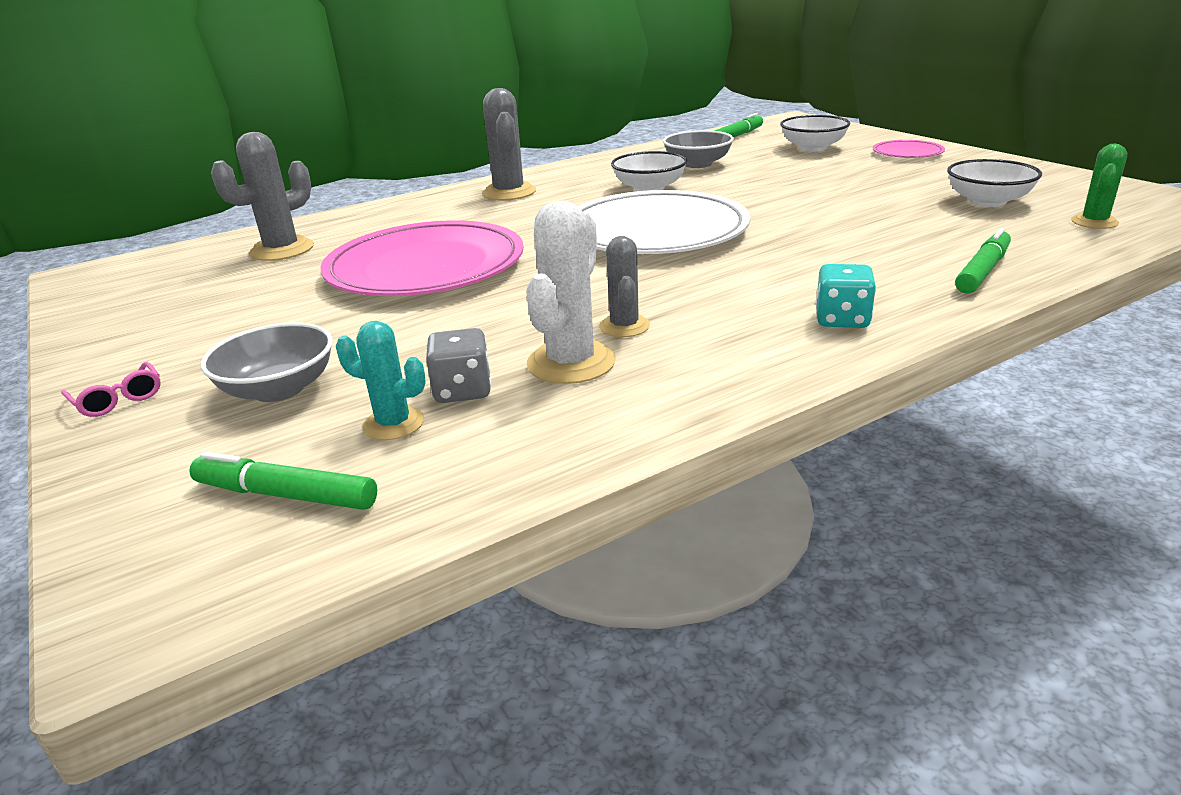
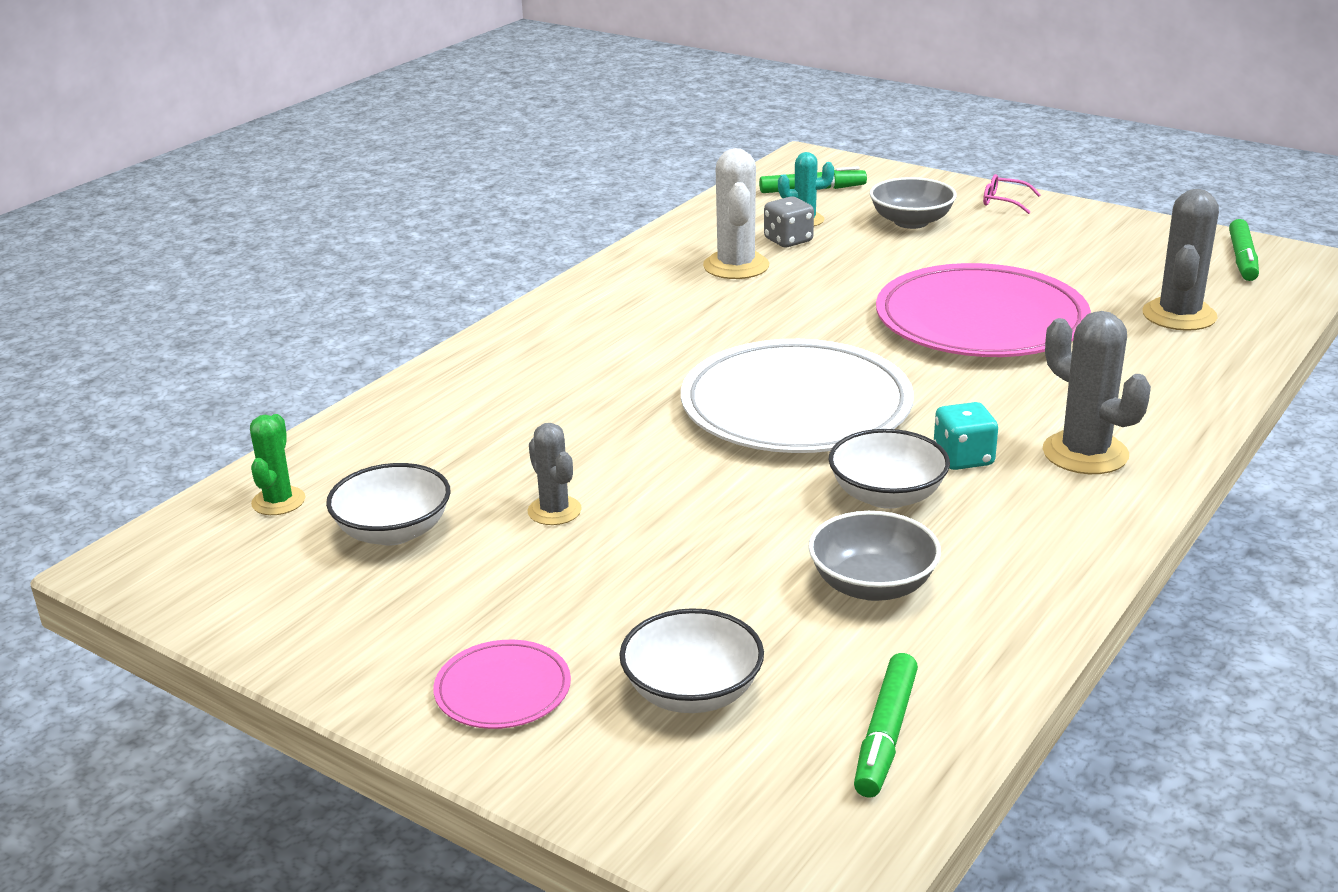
camera: 155 degrees right, 0 degrees up
(624, 326) = (723, 296): grey cactus -> grey cactus (554, 511)
(842, 320) = (553, 328): turquoise dice -> turquoise dice (963, 458)
(982, 271) = (429, 399): green marker -> green marker (1242, 259)

